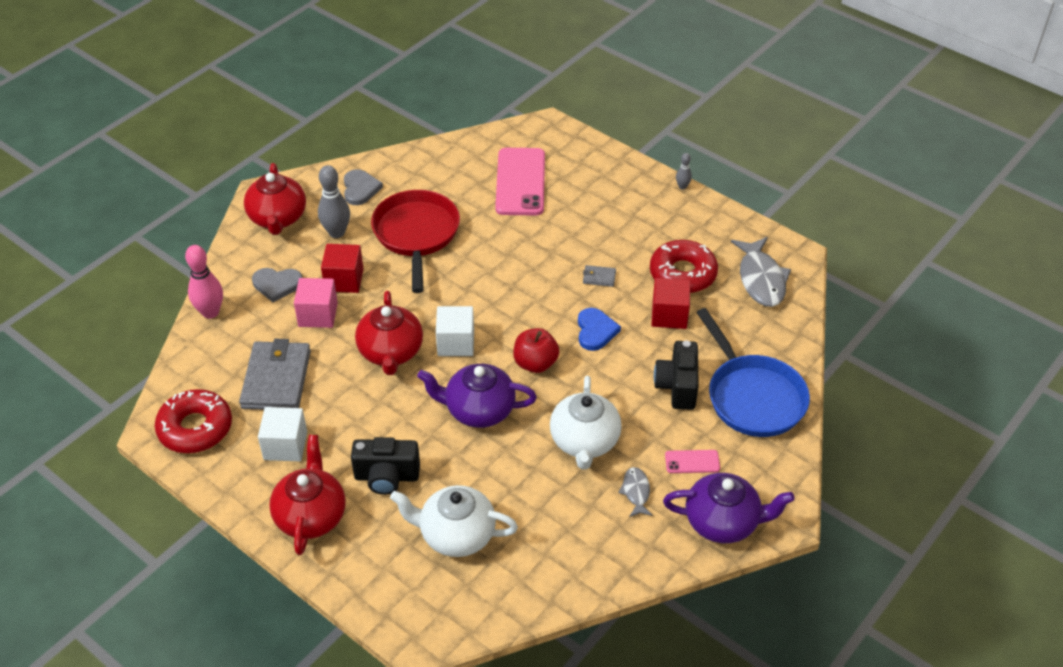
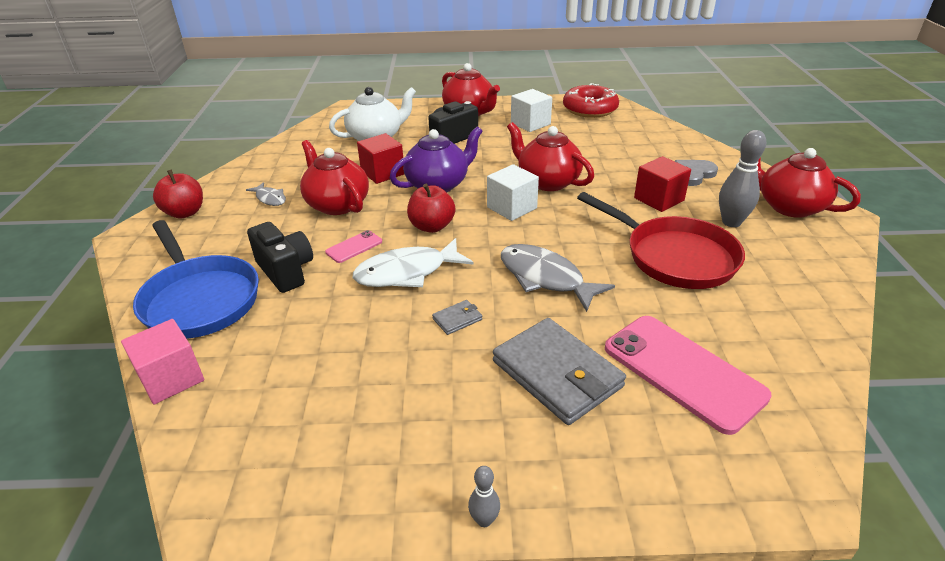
camera: 140 degrees right, 10 degrees down
(210, 312) = (694, 144): pink bowling pin -> none
(276, 379) = (590, 140): grey wallet -> grey wallet (557, 374)
(318, 314) = (633, 174): pink cube -> pink cube (171, 378)
(360, 189) = (792, 263): grey heart -> none
(584, 442) = (337, 204): white teapot -> red teapot
(595, 331) = (407, 273): blue heart -> white fish
(669, 315) = (344, 325): red cube -> red cube (382, 173)
(682, 274) = (366, 378): red donut -> none
(692, 462) = (234, 232): pink phone -> pink phone (354, 247)
(723, 522) = (185, 213): purple teapot -> red apple
(752, 397) = (199, 299): blue pan -> blue pan turned 150 degrees counterclockwise
(761, 279) = (254, 433): grey fish -> grey fish (545, 278)

